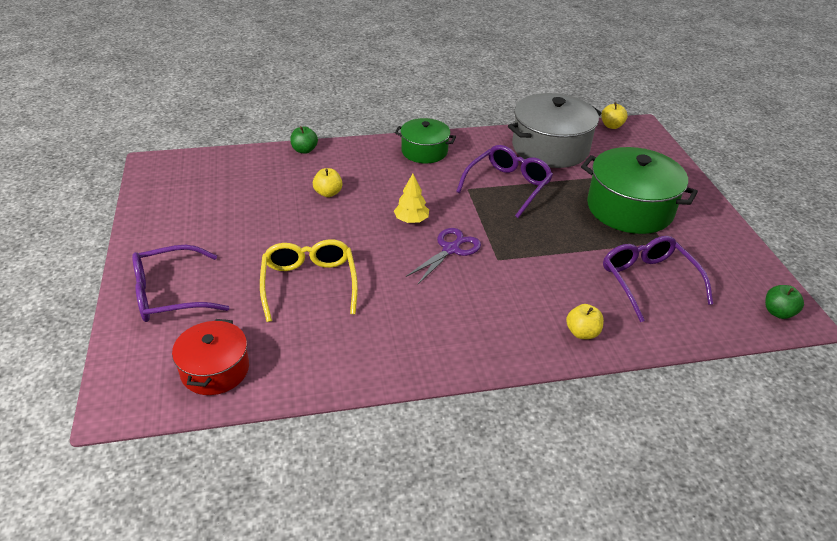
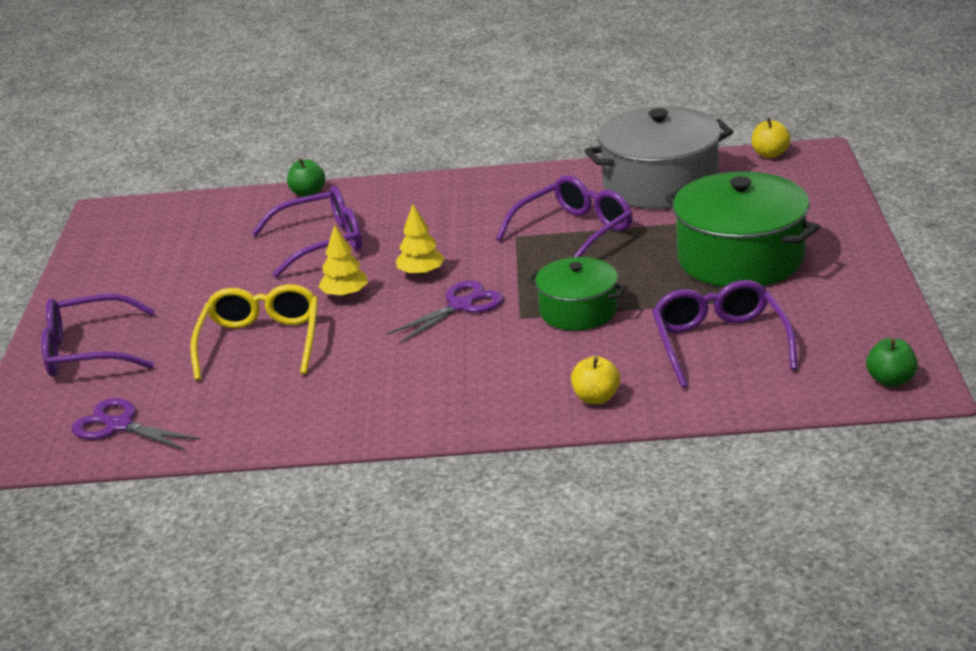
camera: 15 degrees right, 10 degrees down
(215, 369) = (119, 426): red pot -> purple scissors
(328, 193) = (321, 243): yellow apple -> purple glasses
(361, 239) = (345, 295): none -> yellow tree
(424, 151) = (473, 191): green pot -> green pot (578, 311)

